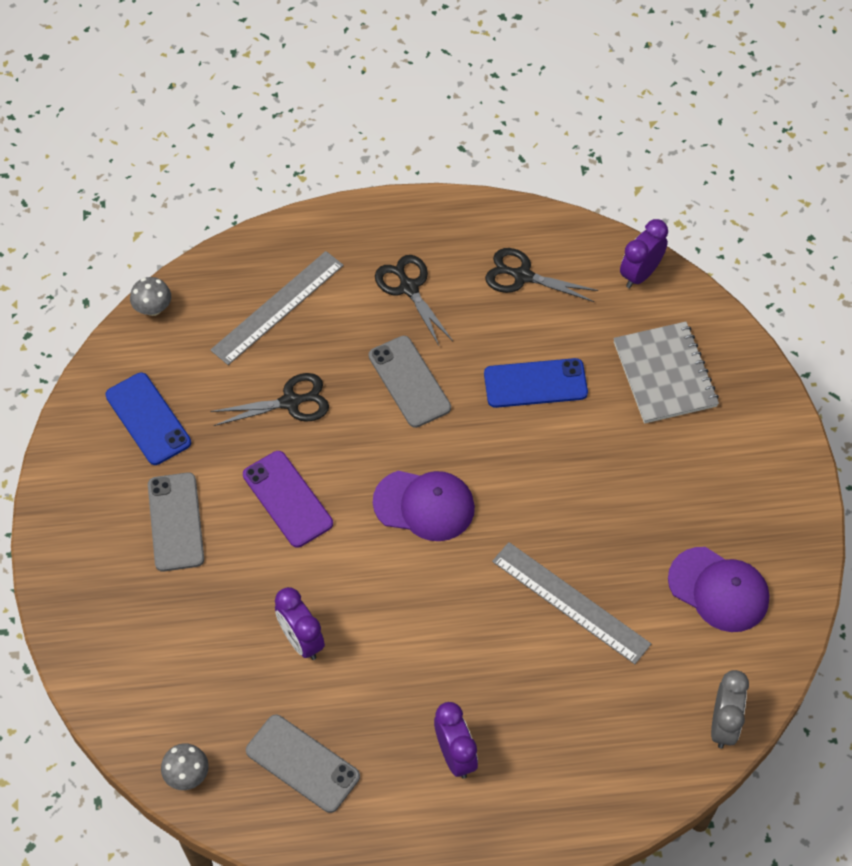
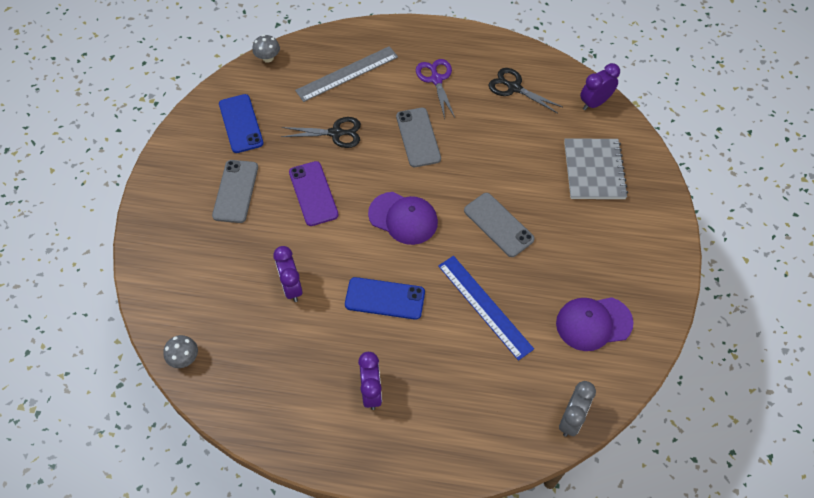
camera: 15 degrees right, 0 degrees up
(302, 763) = (264, 370): grey phone -> grey phone (498, 225)
(409, 288) = (436, 79): black scissors -> purple scissors
(535, 383) = (503, 157): blue phone -> blue phone (385, 298)
(570, 602) = (484, 306): grey ruler -> blue ruler
(719, 590) = (593, 323): purple cap -> purple cap turned 120 degrees clockwise

